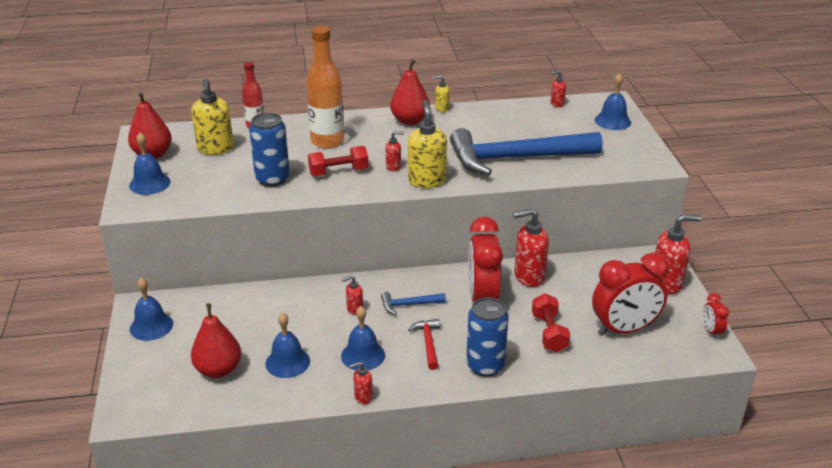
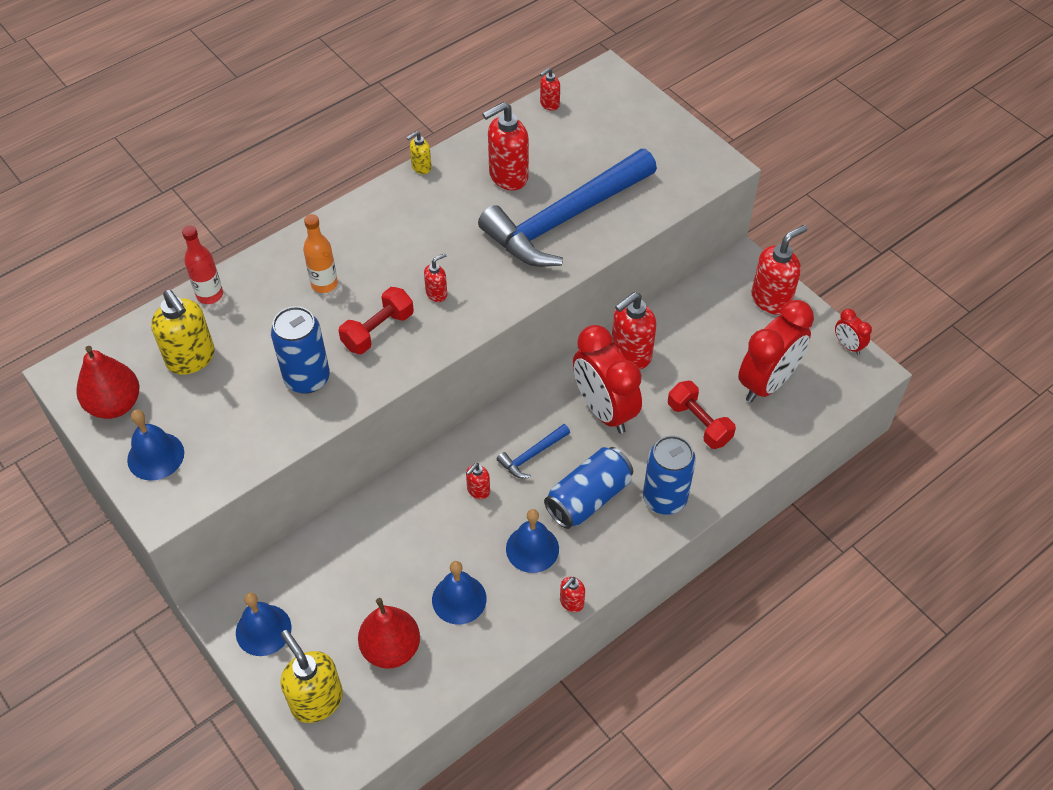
camera: 30 degrees left, 20 degrees up
(327, 141) = (324, 284): orange bottle -> orange bottle, size x0.58
(410, 121) = (398, 205): red pear -> none
(427, 180) = (491, 299): yellow soap dispenser -> yellow soap dispenser (316, 700)
(428, 343) = (588, 498): red hammer -> blue can
(495, 128) = (508, 176): none -> red soap dispenser
(613, 121) = (630, 110): blue bell -> none

